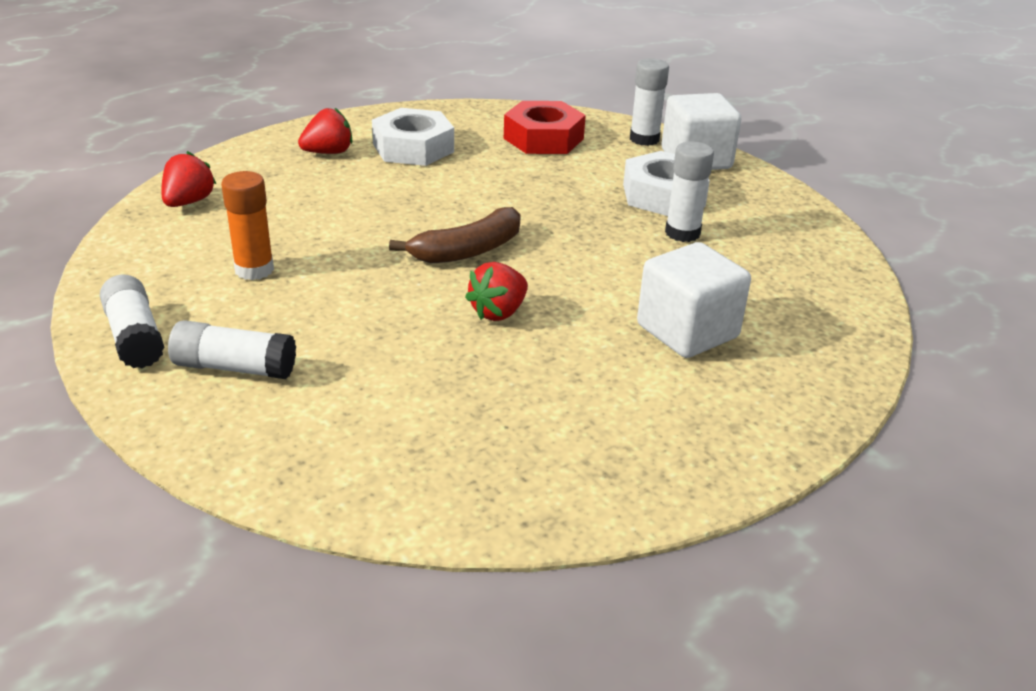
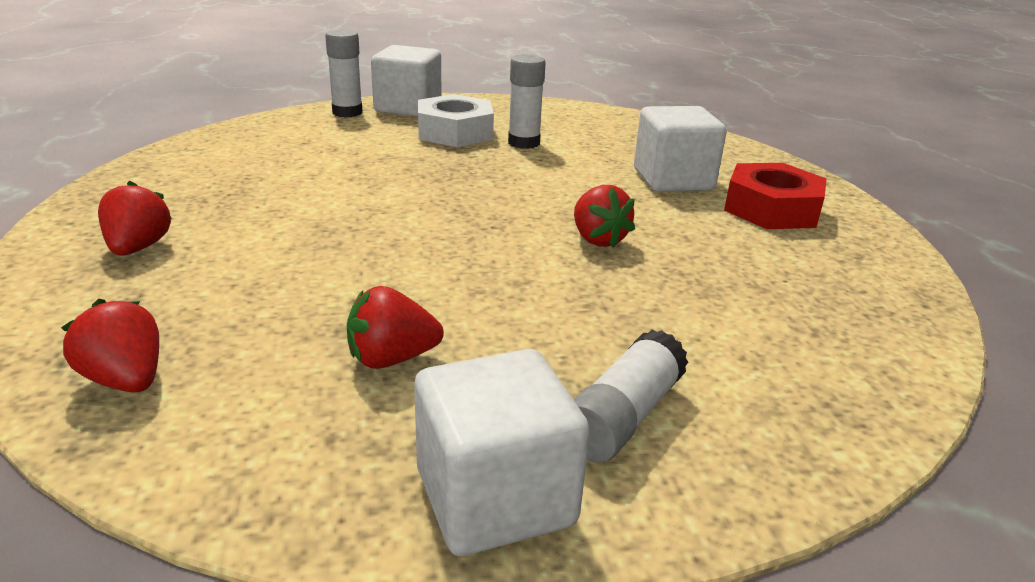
camera: 65 degrees left, 5 degrees down
(135, 337) = (495, 497): white glue stick -> white cube
(254, 270) = (391, 359): orange glue stick -> red strawberry
(413, 148) = (208, 200): white nut -> none
(468, 251) = (471, 226): brown banana -> none
(543, 138) = (285, 143): red nut -> red nut (771, 209)

